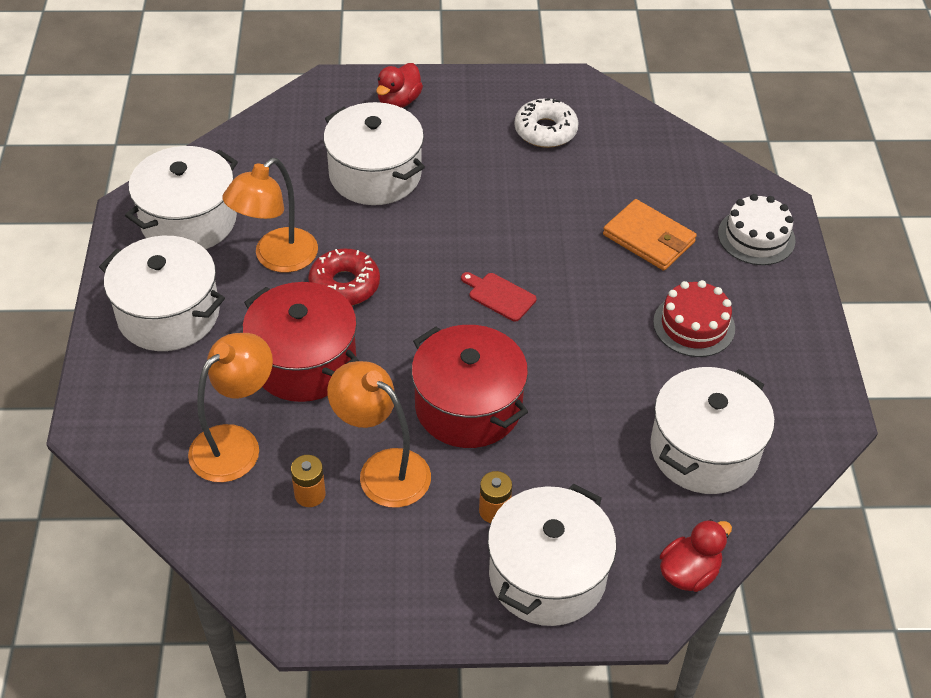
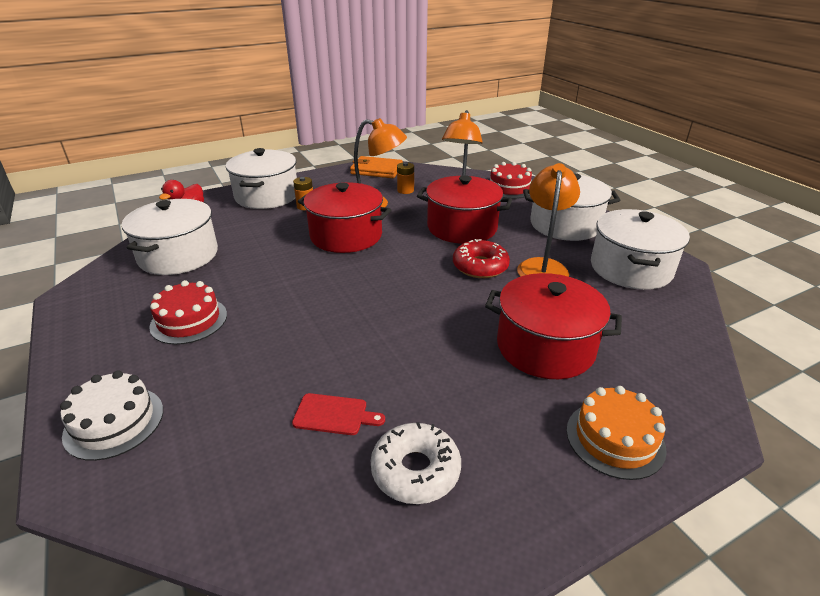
camera: 155 degrees right, 15 degrees down
(143, 431) = (509, 188): none -> red cake
(375, 174) = (545, 347): white pot -> red pot
(399, 101) = (615, 439): red duck -> orange cake
(499, 296) = (363, 293): red cutting board -> red cutting board (334, 415)
(649, 238) = (243, 379): orange wallet -> orange wallet (376, 170)

